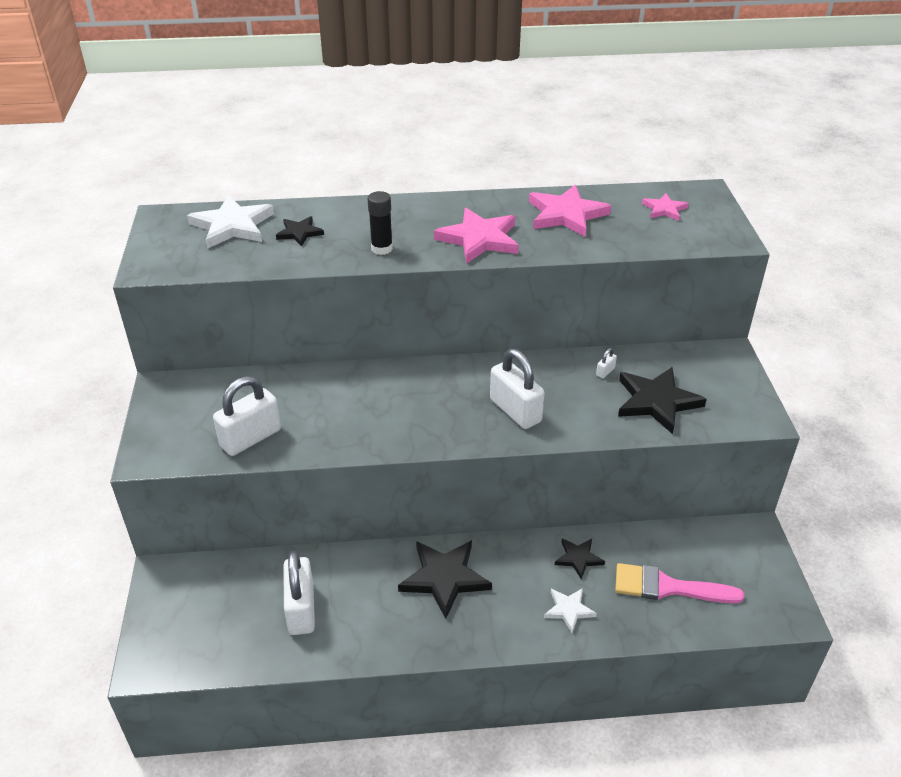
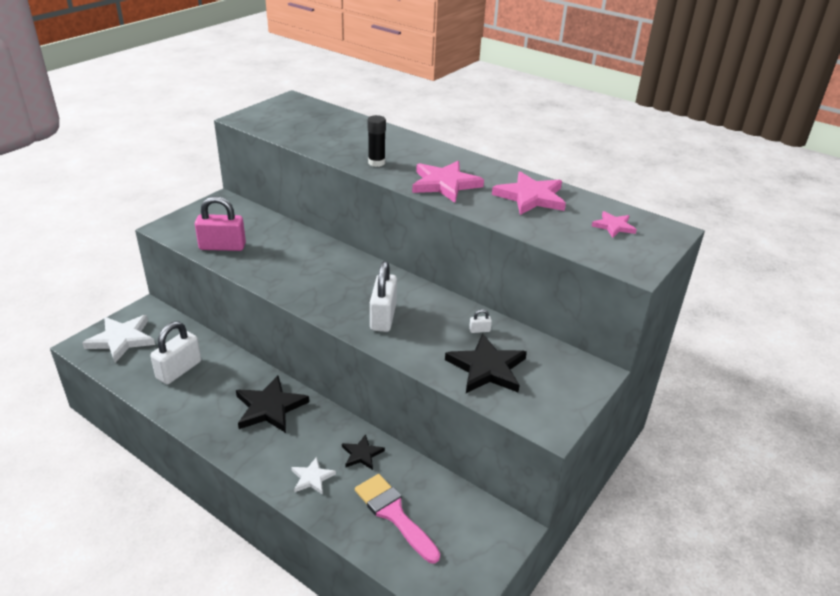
camera: 40 degrees right, 5 degrees down
(232, 226) = (318, 117): white star -> white star (121, 339)
(251, 438) = (222, 247): white padlock -> pink padlock
(299, 233) = (346, 135): black star -> none

